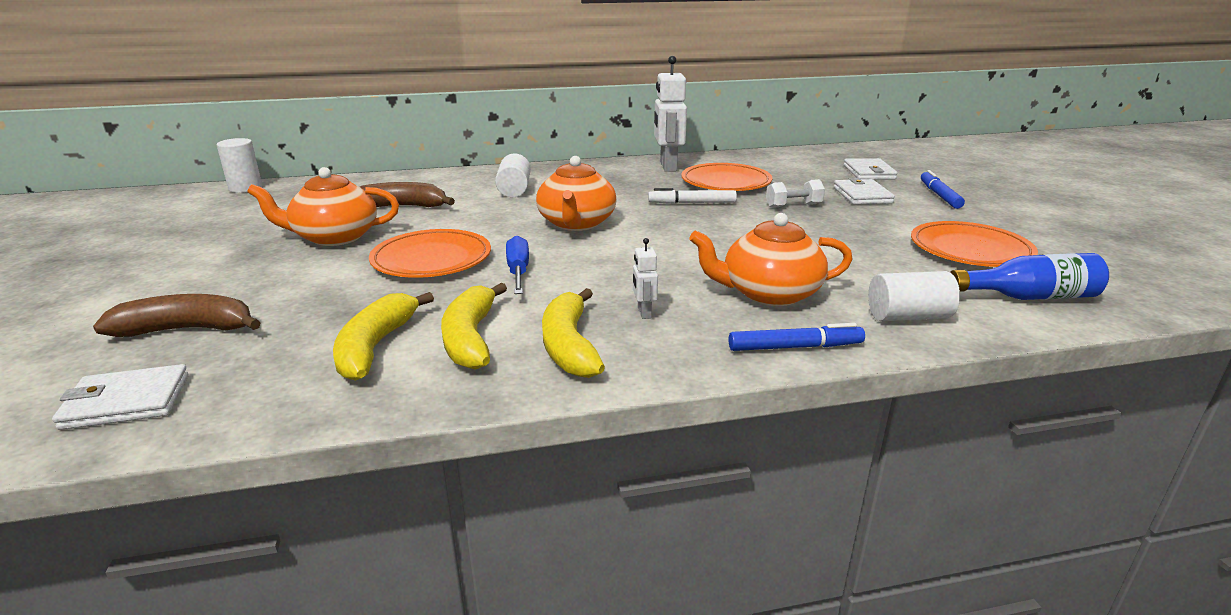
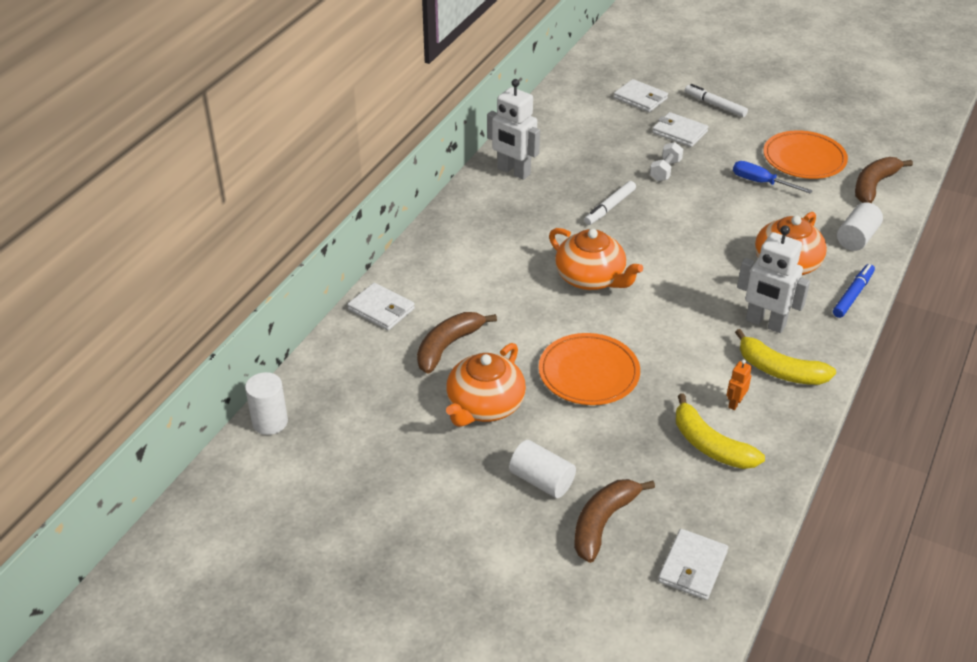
camera: 50 degrees left, 15 degrees up
(421, 179) = (381, 309): none -> white wallet
(471, 338) = (735, 403): yellow banana -> orange robot
(514, 190) = (476, 272): white cylinder -> white cylinder (542, 480)
(518, 271) = (653, 343): blue screwdriver -> blue screwdriver (761, 182)
(644, 313) = (765, 323): white robot -> white robot, size x2.16
(726, 182) = (584, 168): orange plate -> none
(939, 195) = (715, 105): blue marker -> white marker
(1029, 297) = (874, 185): blue bottle -> brown banana

